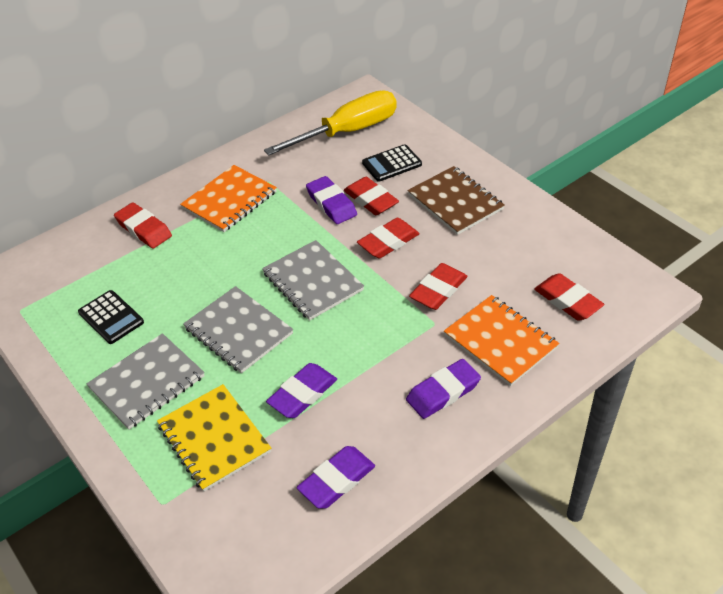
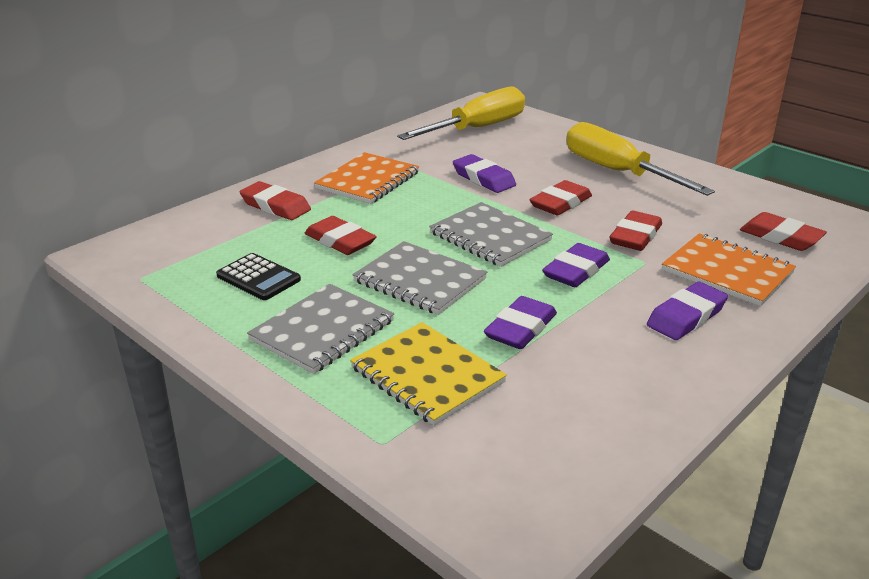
camera: 10 degrees left, 15 degrees down
(337, 480) = (599, 403): purple eraser -> purple eraser (576, 271)
(371, 200) = (525, 174): red eraser -> red eraser (340, 241)
(392, 164) = (535, 148): black calculator -> none
(455, 202) = (617, 172): brown notebook -> yellow screwdriver

